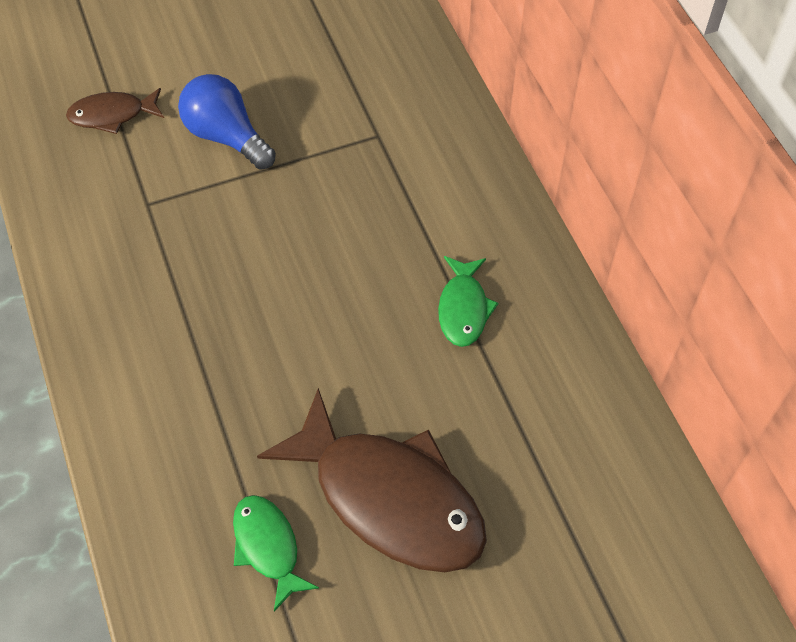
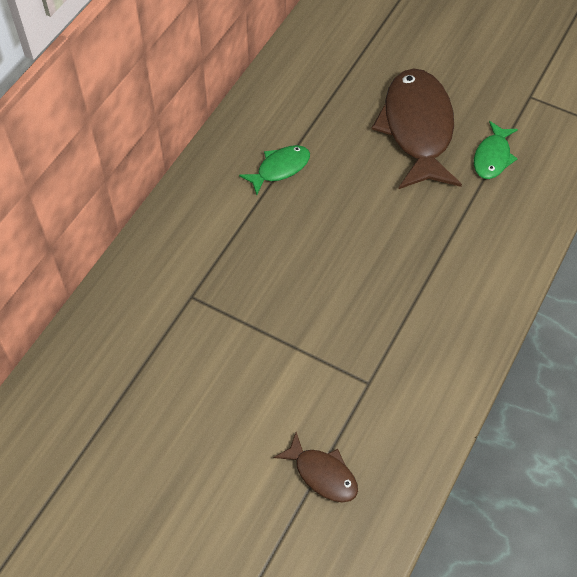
camera: 130 degrees left, 0 degrees up
(226, 136) = (273, 383): blue light bulb -> none

